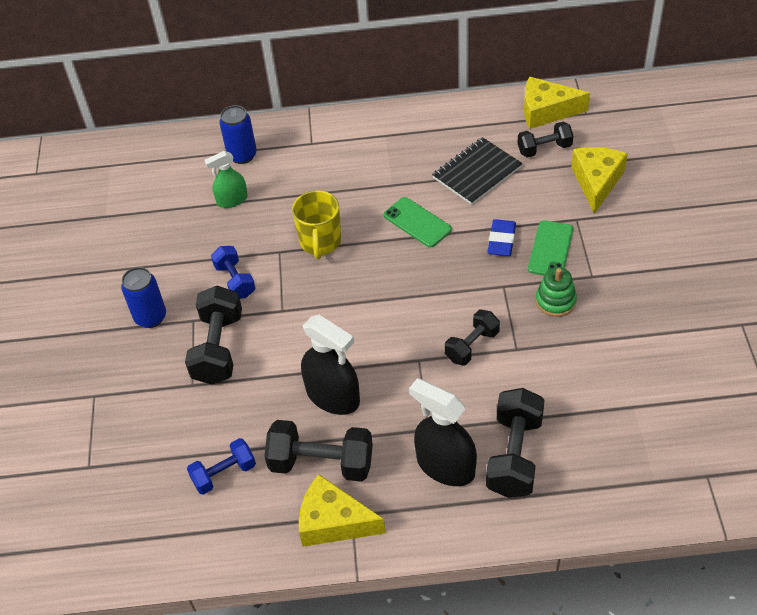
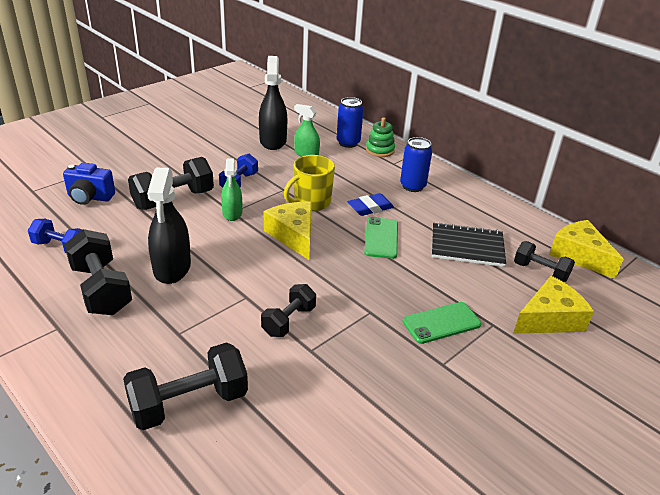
camera: 45 degrees right, 15 degrees down
(150, 317) = (176, 164): blue can -> blue can (412, 186)
(150, 418) = (90, 197): none -> blue camera
(284, 311) = (232, 213): none -> green spray bottle
(333, 522) = (45, 320): yellow cheese -> yellow cheese (293, 235)
(445, 466) = (145, 361): black spray bottle -> black spray bottle (273, 141)
(472, 346) = (288, 321): black dumbbell -> black dumbbell turned 60 degrees counterclockwise
(501, 241) = (416, 289): blue eraser -> blue eraser (370, 208)
(555, 301) = (388, 352): green stacking toy -> green stacking toy (380, 150)

